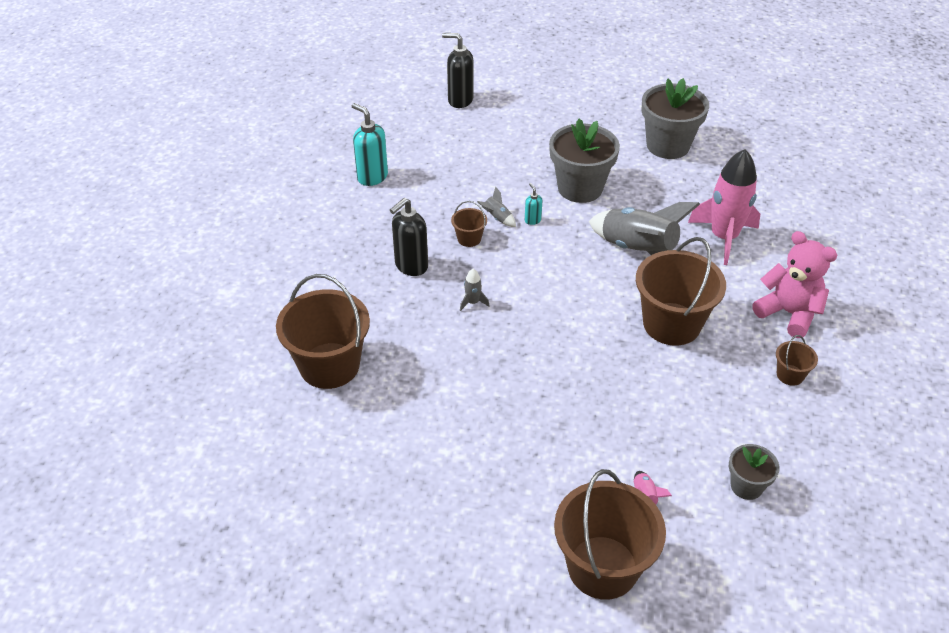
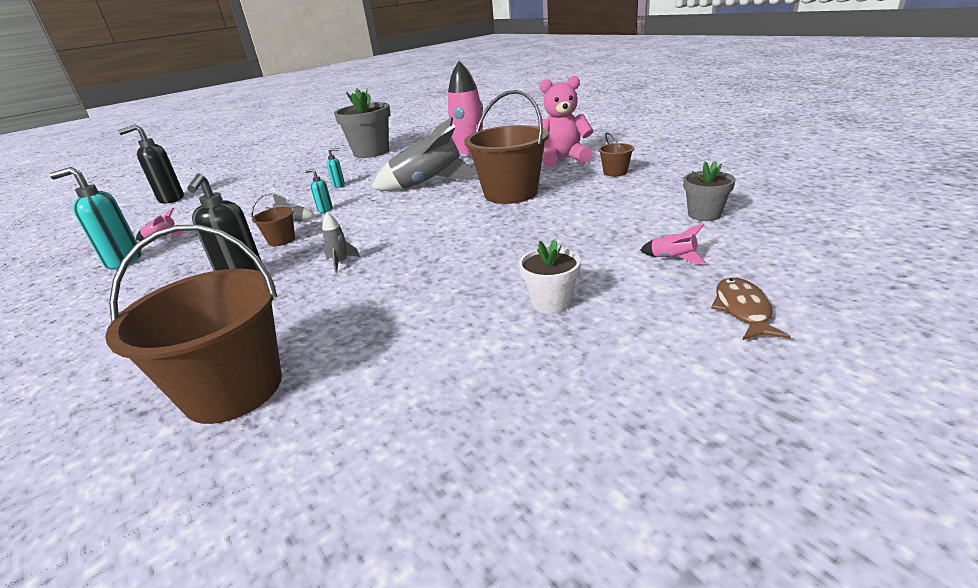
camera: 45 degrees left, 15 degrees down
(412, 163) = (162, 237): none -> pink rocket
(525, 457) = (551, 302): none -> white flower pot
(580, 188) = (339, 185): grey flower pot -> turquoise soap dispenser
(602, 567) = (743, 310): brown bucket -> brown fish

